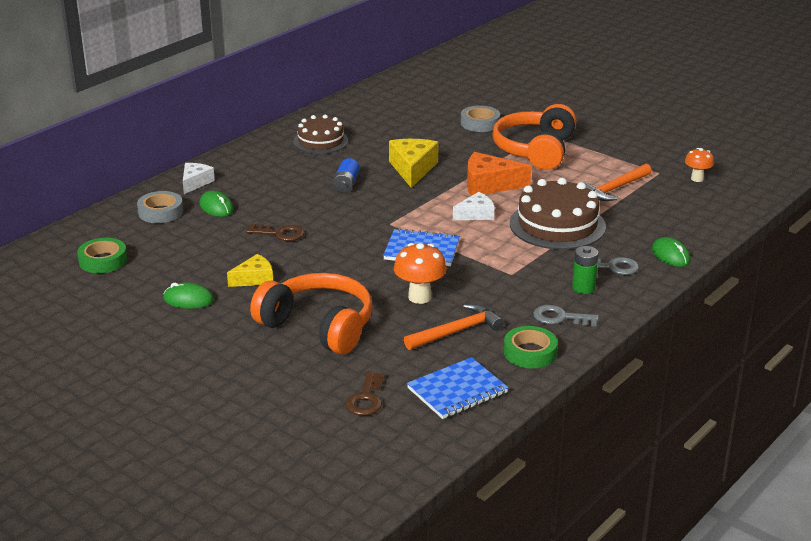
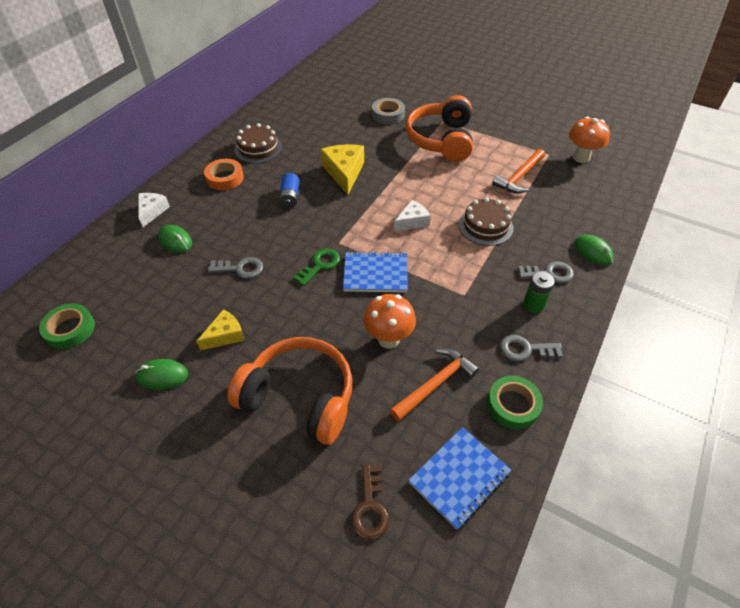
camera: 10 degrees left, 20 degrees up
(160, 212) = (123, 254): grey tape -> none
(278, 163) = (225, 178): none -> orange tape
(280, 234) = (240, 268): brown key -> grey key
(364, 238) = (320, 265): none -> green key
(489, 185) = (414, 184): orange cheese -> none
(557, 225) = (485, 226): brown cake -> brown cake, size x0.64
(697, 179) = (581, 158): orange mushroom -> orange mushroom, size x1.56

